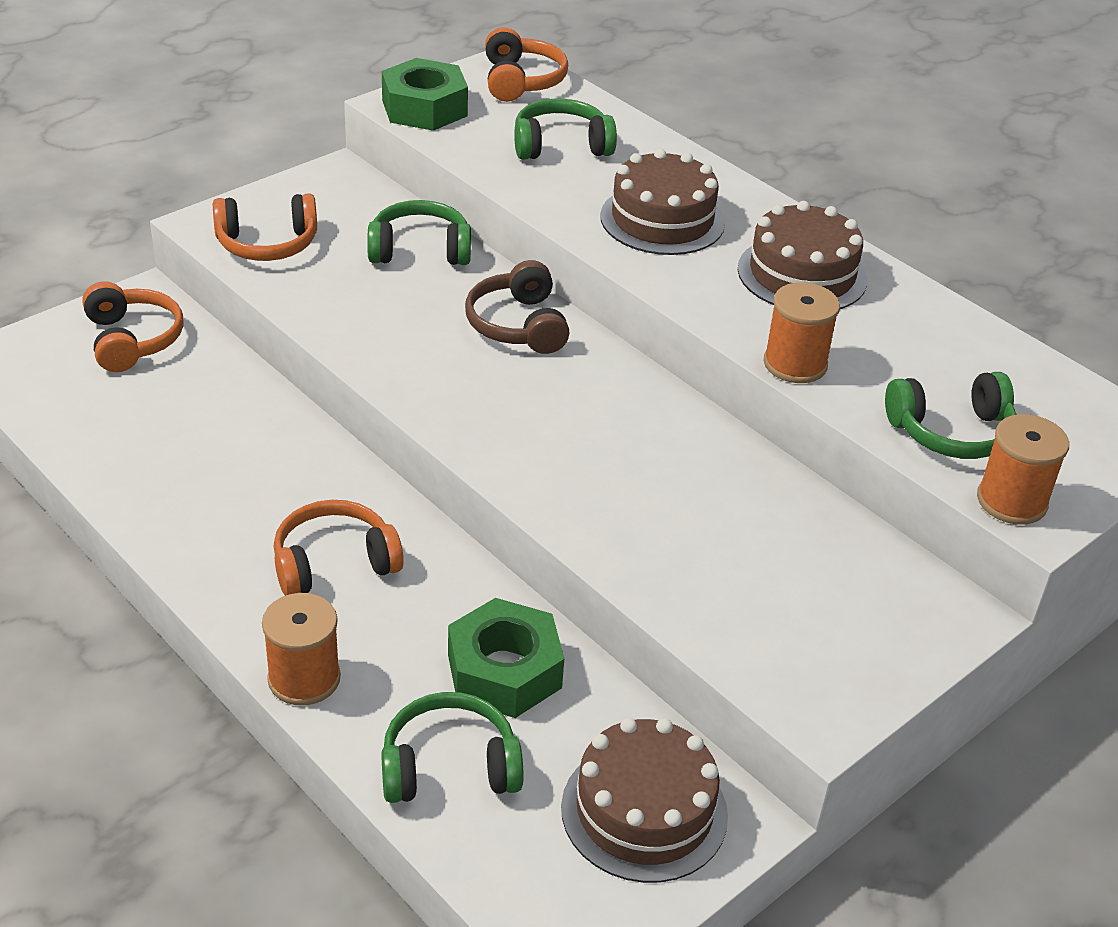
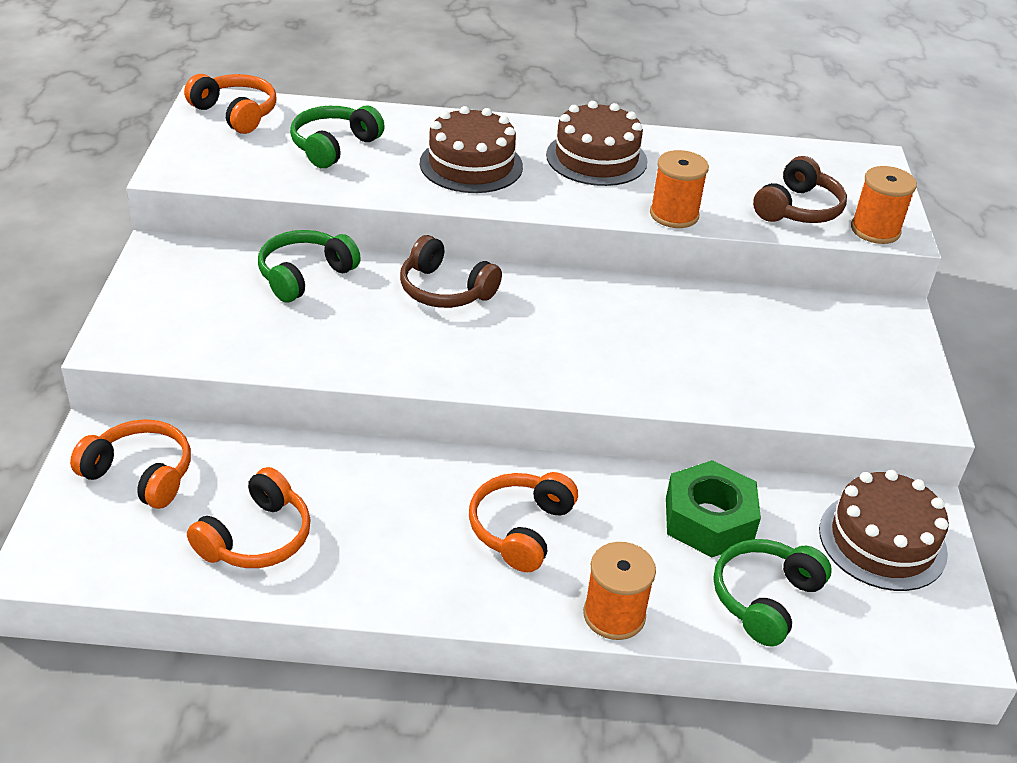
camera: 45 degrees left, 0 degrees up
(267, 244) = (187, 332): orange headphones -> orange headphones (257, 538)
(424, 108) = (197, 164): green nut -> none
(951, 432) = (798, 209): green headphones -> brown headphones

